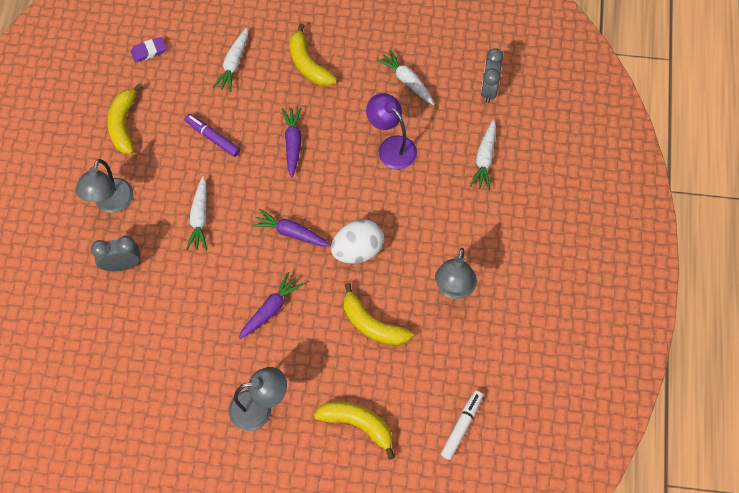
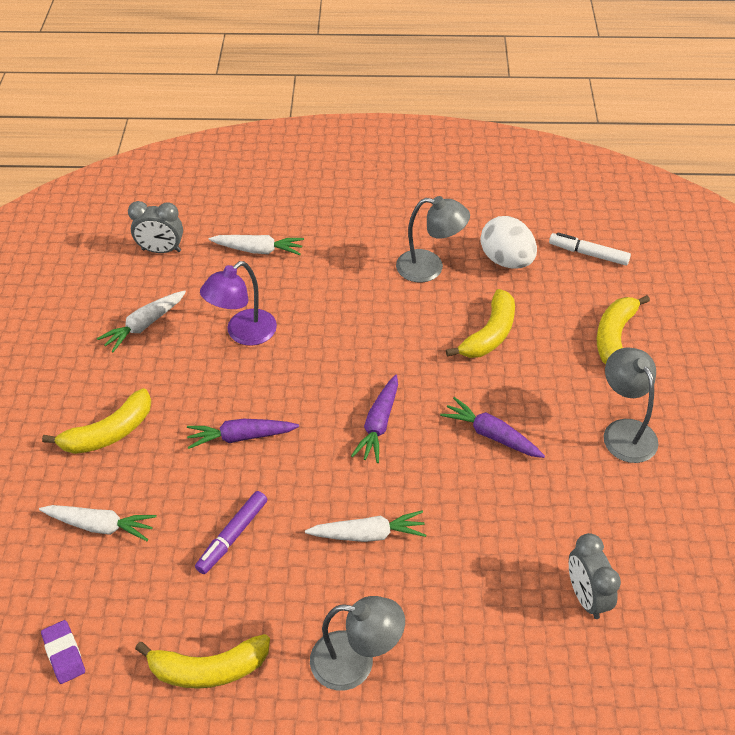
camera: 95 degrees left, 15 degrees down
(122, 265) = (459, 626): grey clock -> grey clock (586, 596)
(357, 250) = (394, 355): white egg -> white egg (506, 260)

